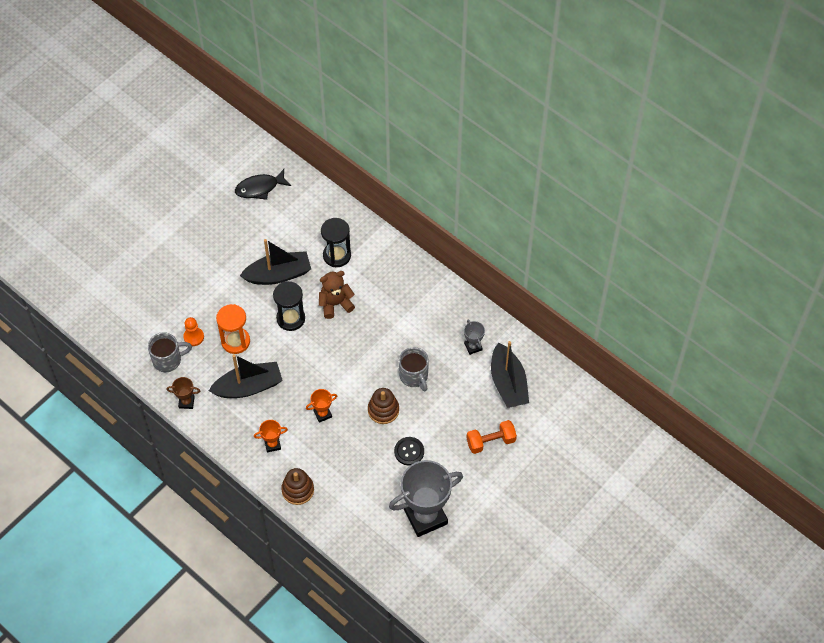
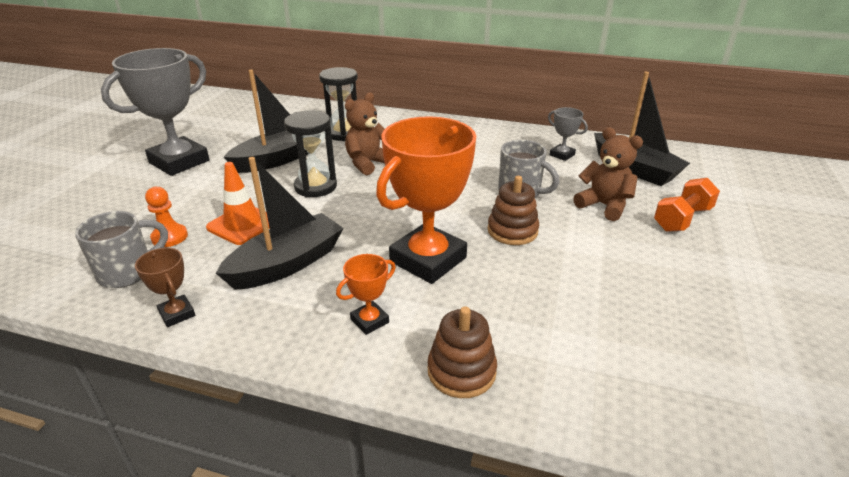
camera: 25 degrees left, 25 degrees down
(186, 402) = (177, 314): brown trophy -> brown trophy turned 75 degrees clockwise
(235, 341) = (242, 224): orange hourglass -> orange traffic cone
(260, 188) = (222, 113): black fish -> none
(322, 414) = (428, 259): orange trophy -> orange trophy, size x2.25
(409, 451) = (592, 260): black button -> none
(425, 516) = (707, 329): grey trophy -> grey trophy (179, 162)
(455, 411) = (604, 206): none -> brown teddy bear

